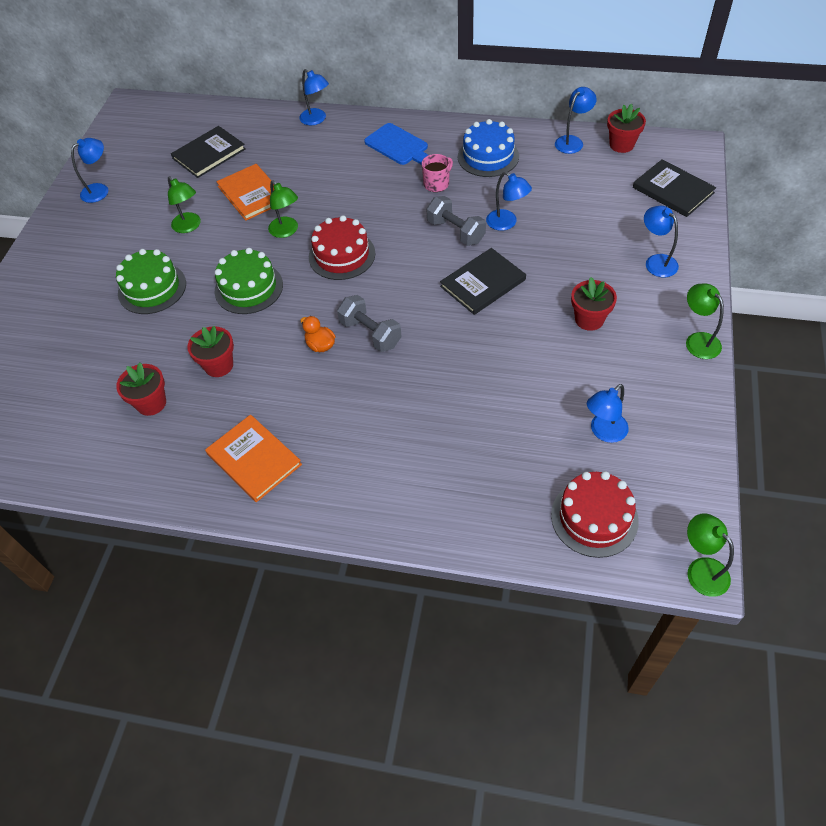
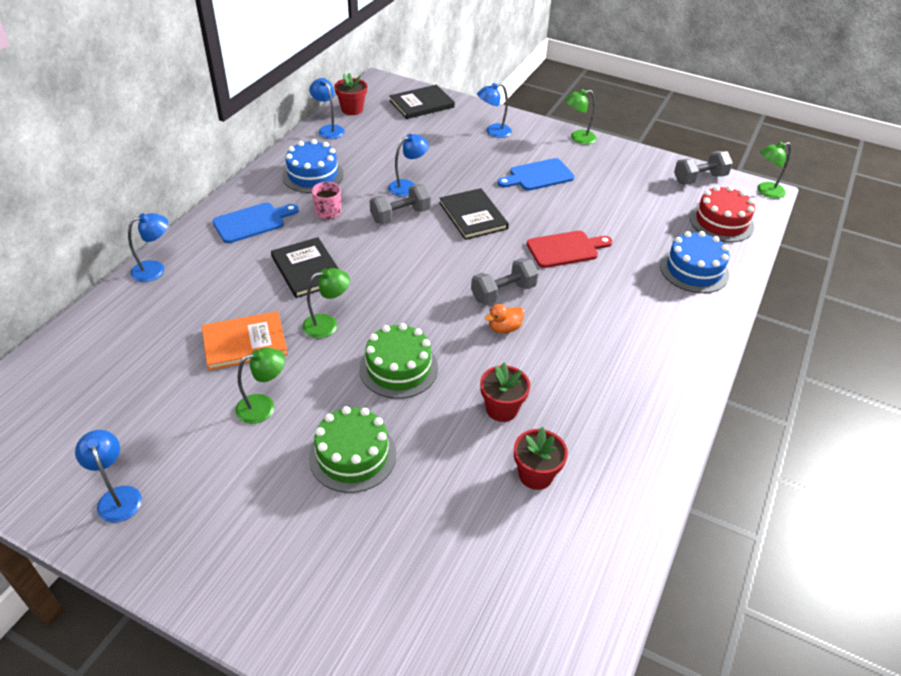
camera: 80 degrees left, 10 degrees down
(209, 154) = (137, 370): black book -> black book (307, 269)
(254, 459) = (631, 399): orange book -> none
(342, 255) = (389, 291): red cake -> none
(462, 369) = (566, 249): none -> red cutting board
(478, 495) = (694, 270): none -> blue cake
(589, 319) = (538, 176): red flower pot -> blue cutting board
(603, 432) = (648, 198): blue lamp -> none
(685, 484) = (699, 179): none -> grey dumbbell

